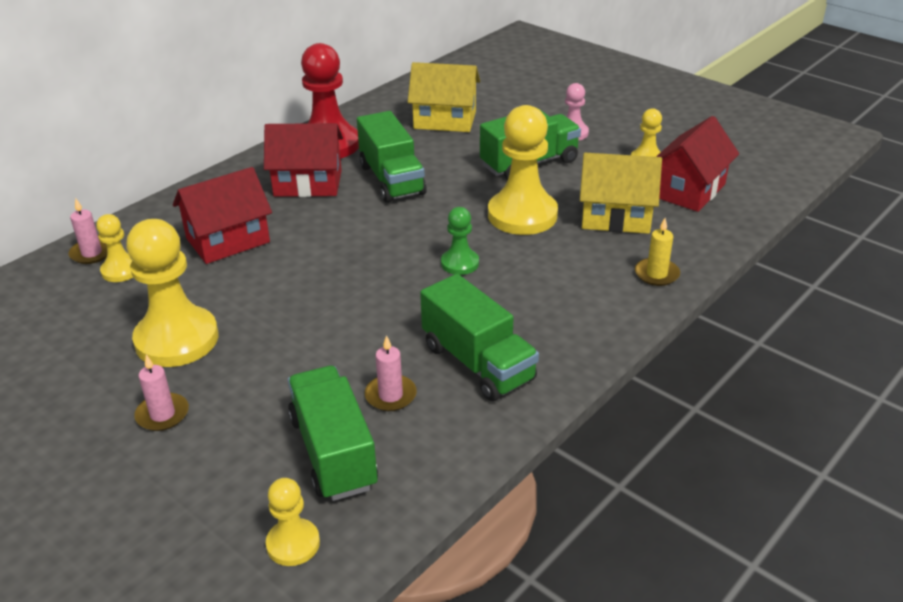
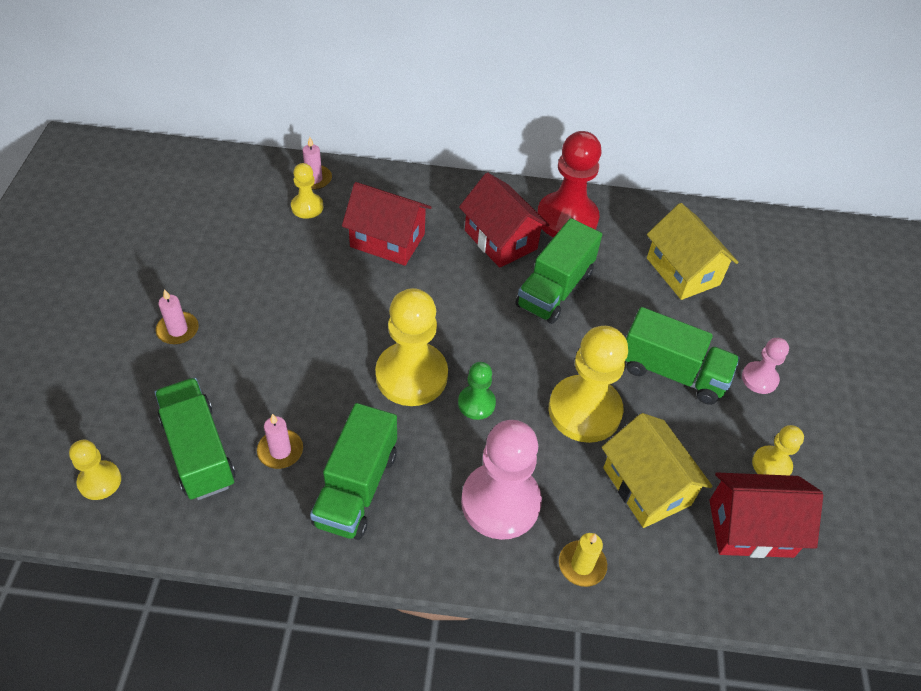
camera: 50 degrees right, 15 degrees up
(177, 339) = (256, 287): yellow pawn -> yellow pawn (411, 375)
(333, 452) = (198, 451): green truck -> green truck turned 60 degrees counterclockwise
(566, 290) = (500, 502): none -> pink pawn

